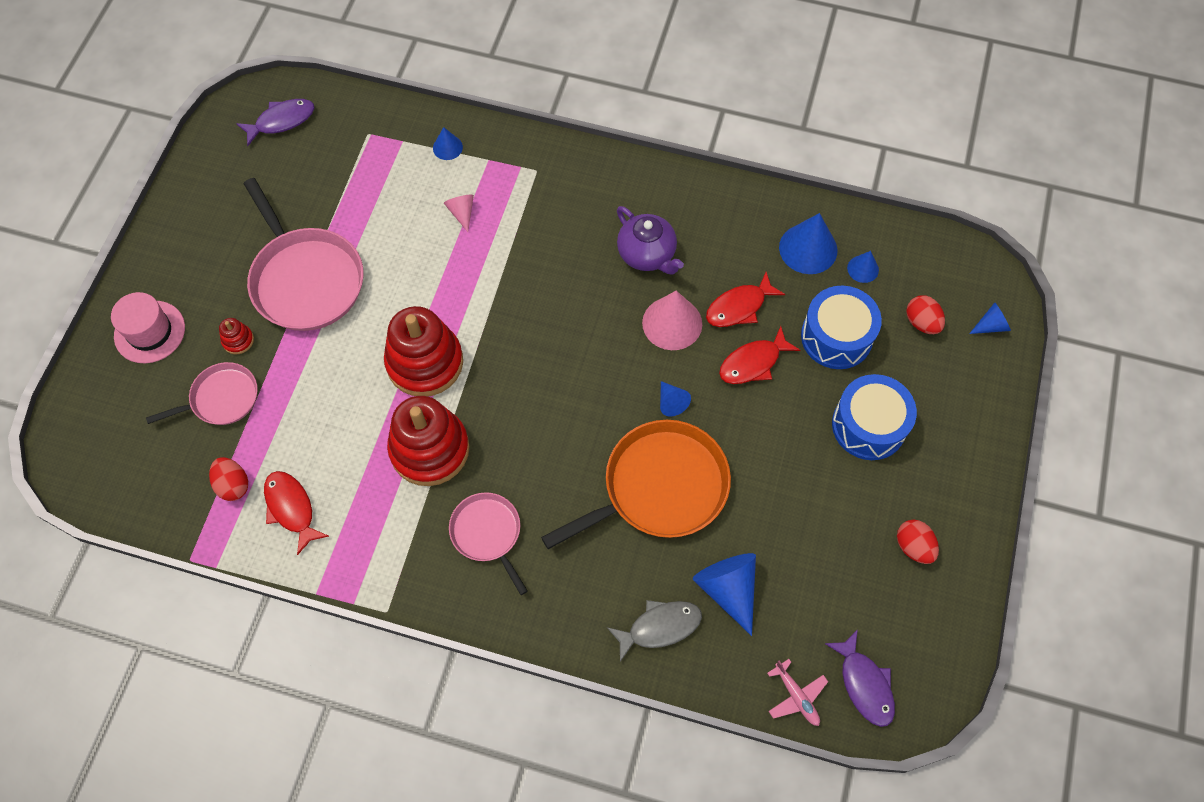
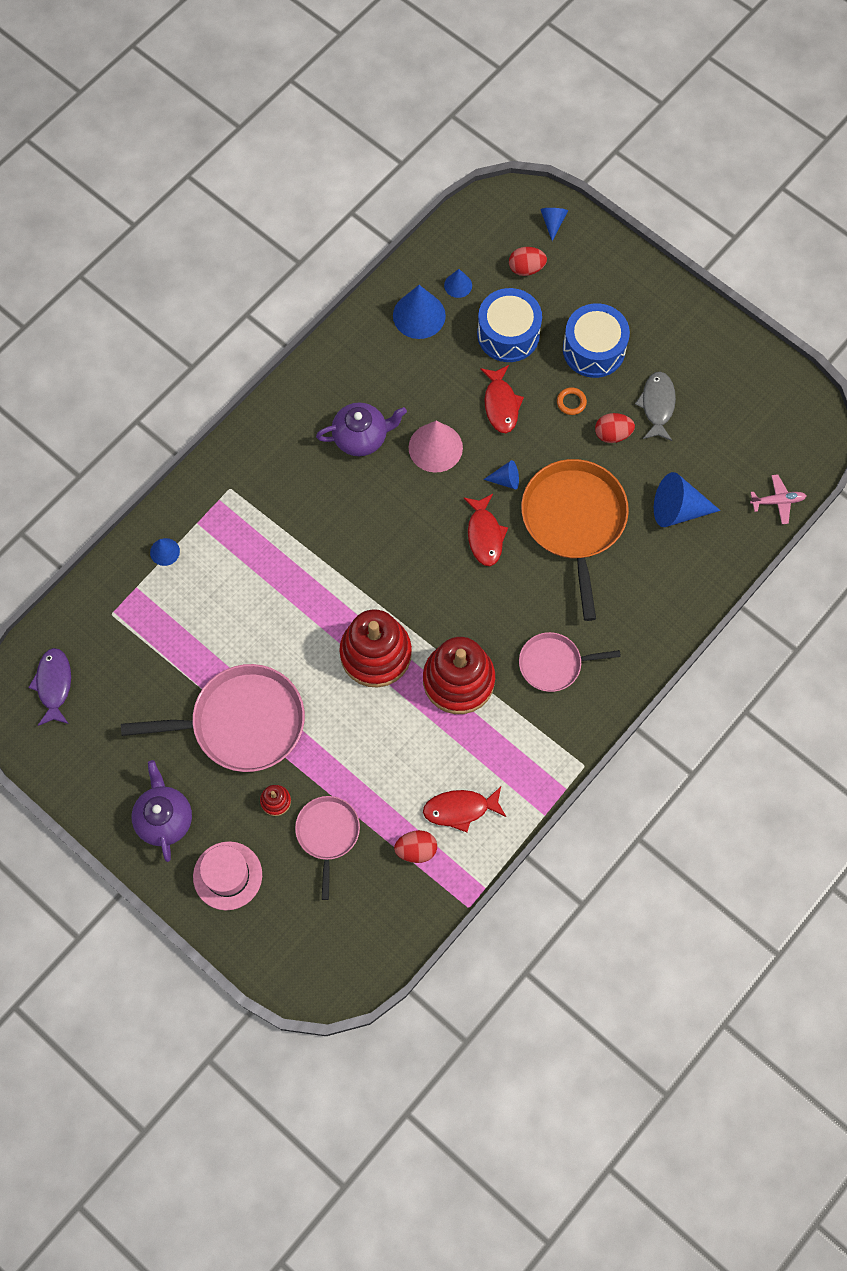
camera: 65 degrees left, 5 degrees up
(187, 258) = (164, 818): none -> purple teapot
(462, 213) = (241, 566): pink cone -> none
(659, 627) = (685, 571): grey fish -> grey fish (657, 405)
(739, 307) = (446, 391): red fish -> red fish (484, 535)
(794, 428) = (571, 402): none -> orange ring
(864, 684) = (788, 452): purple fish -> none
(913, 547) = (702, 368): red egg -> red egg (612, 434)

